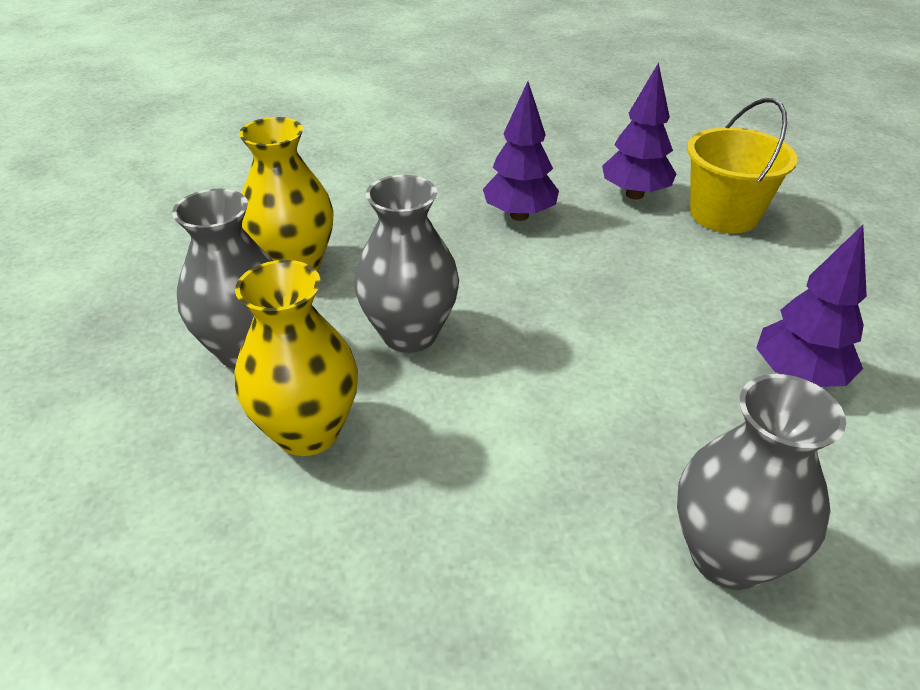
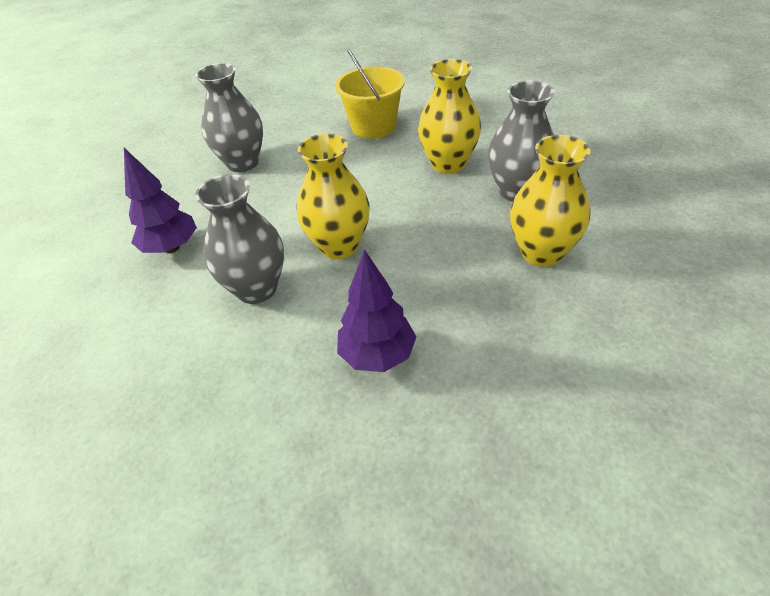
camera: 170 degrees right, 5 degrees up
(409, 334) = (423, 221): grey vase -> grey vase (257, 288)
(538, 325) = (339, 246): none -> yellow vase
(634, 194) = (255, 422): purple tree -> none
(724, 214) = (162, 409): yellow bucket -> yellow bucket (373, 126)

